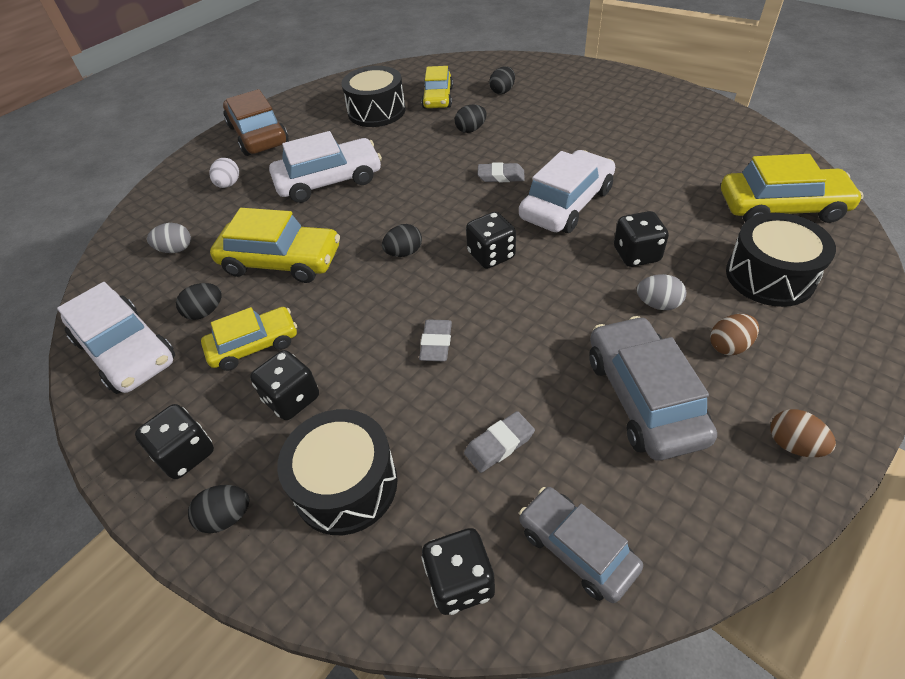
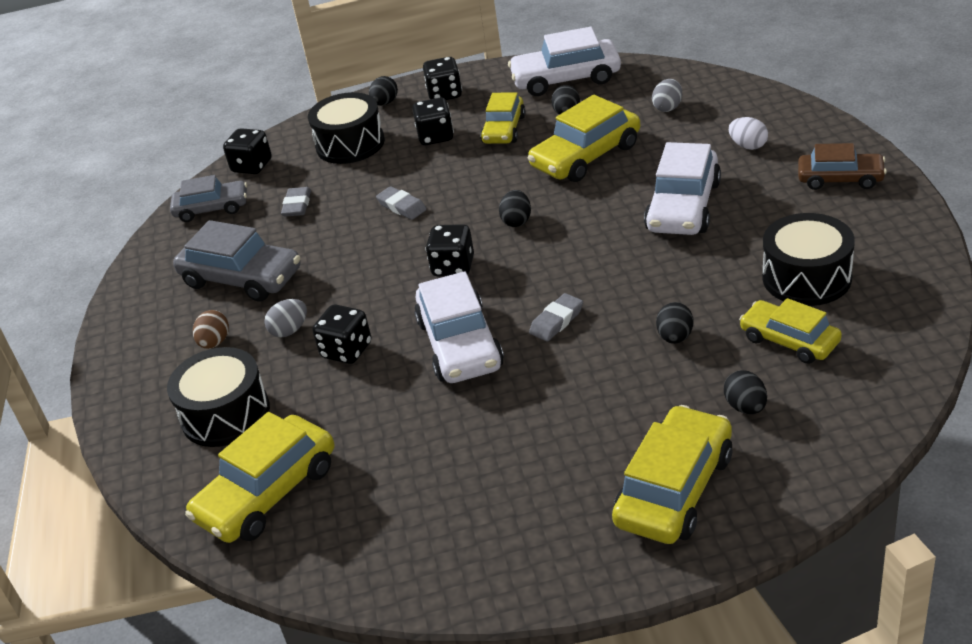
camera: 130 degrees right, 10 degrees down
(258, 135) = (840, 179): brown car -> brown car, size x0.66
(579, 87) = (674, 489): none -> yellow car
(793, 445) = (134, 321): brown egg -> none

